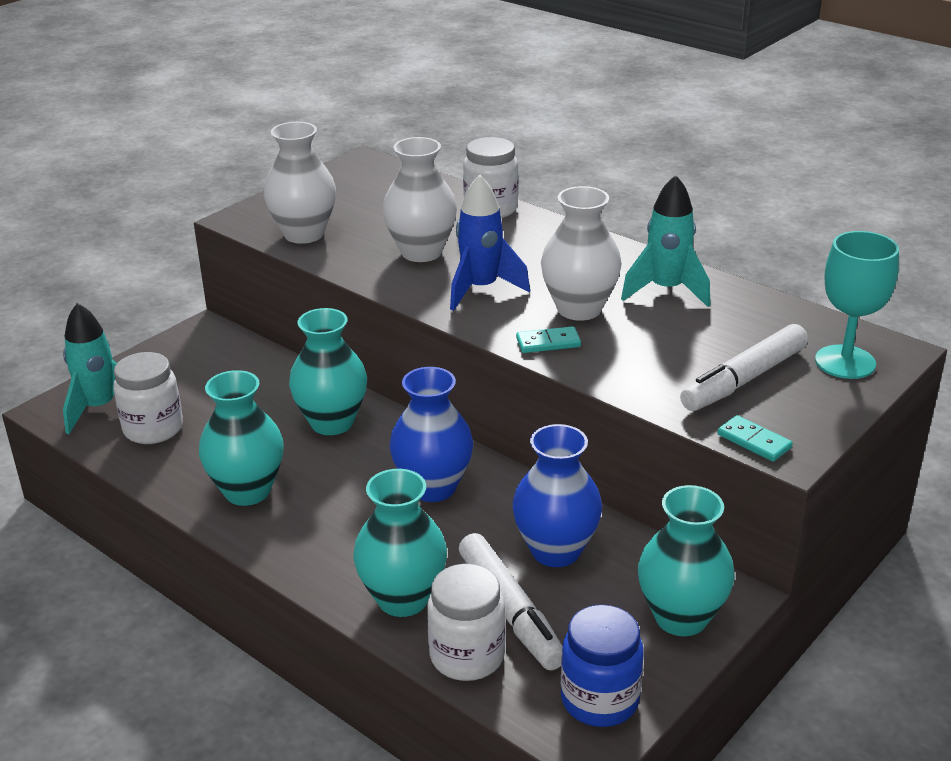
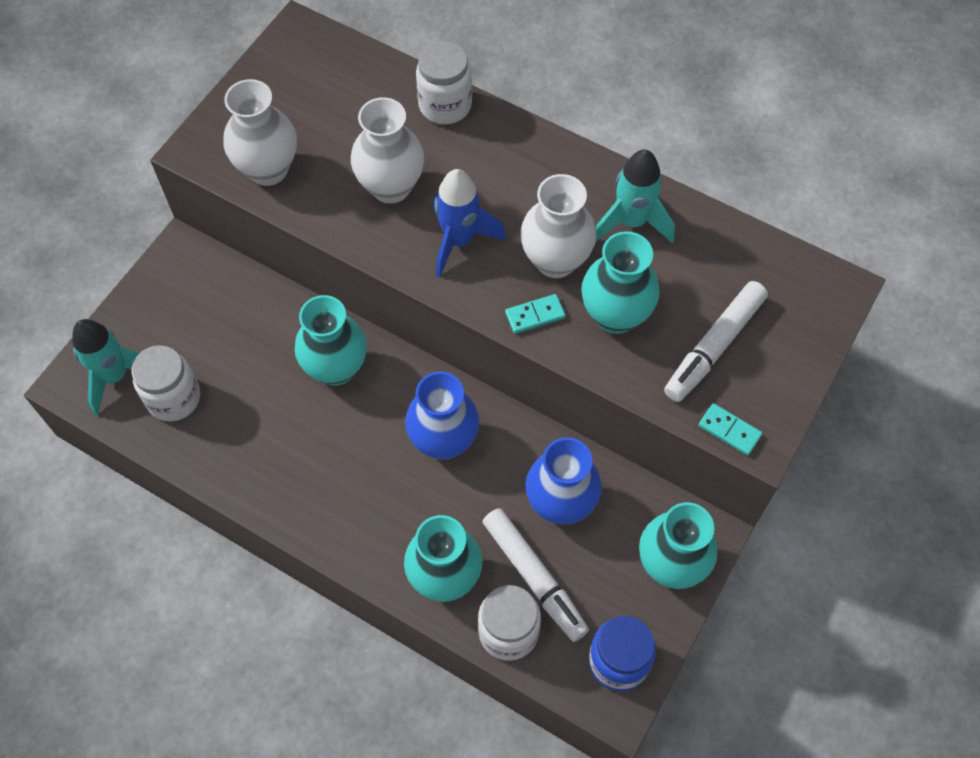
camera: 10 degrees left, 30 degrees up
(247, 491) = (282, 467): turquoise vase -> turquoise vase (615, 315)
(845, 362) = (799, 311): turquoise goblet -> none

